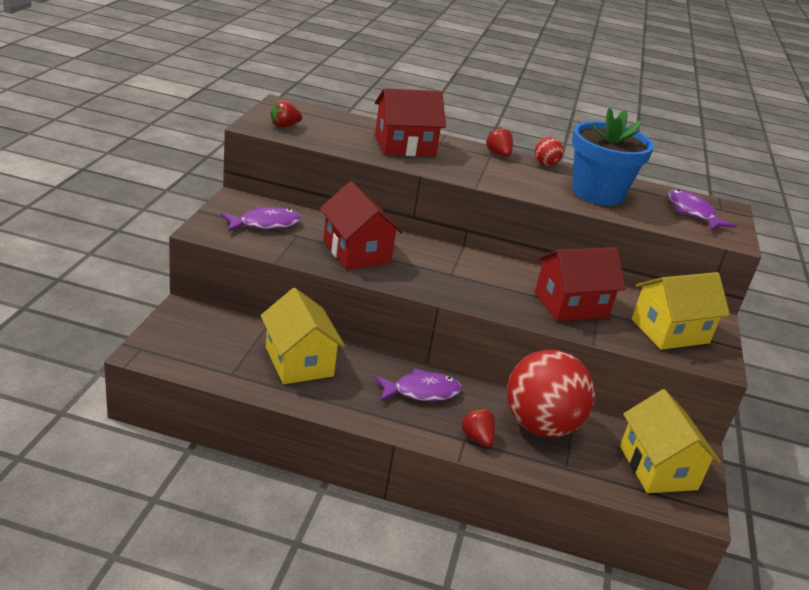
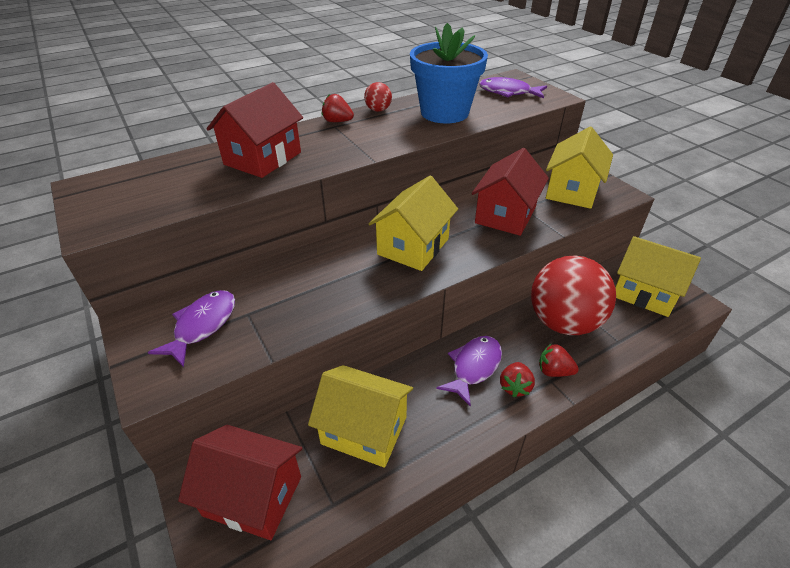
camera: 40 degrees left, 10 degrees up
(284, 126) = (124, 208): red strawberry -> red strawberry (515, 386)
(356, 252) = (319, 289): red house -> red house (253, 496)
(459, 274) = (413, 246): none -> yellow house

